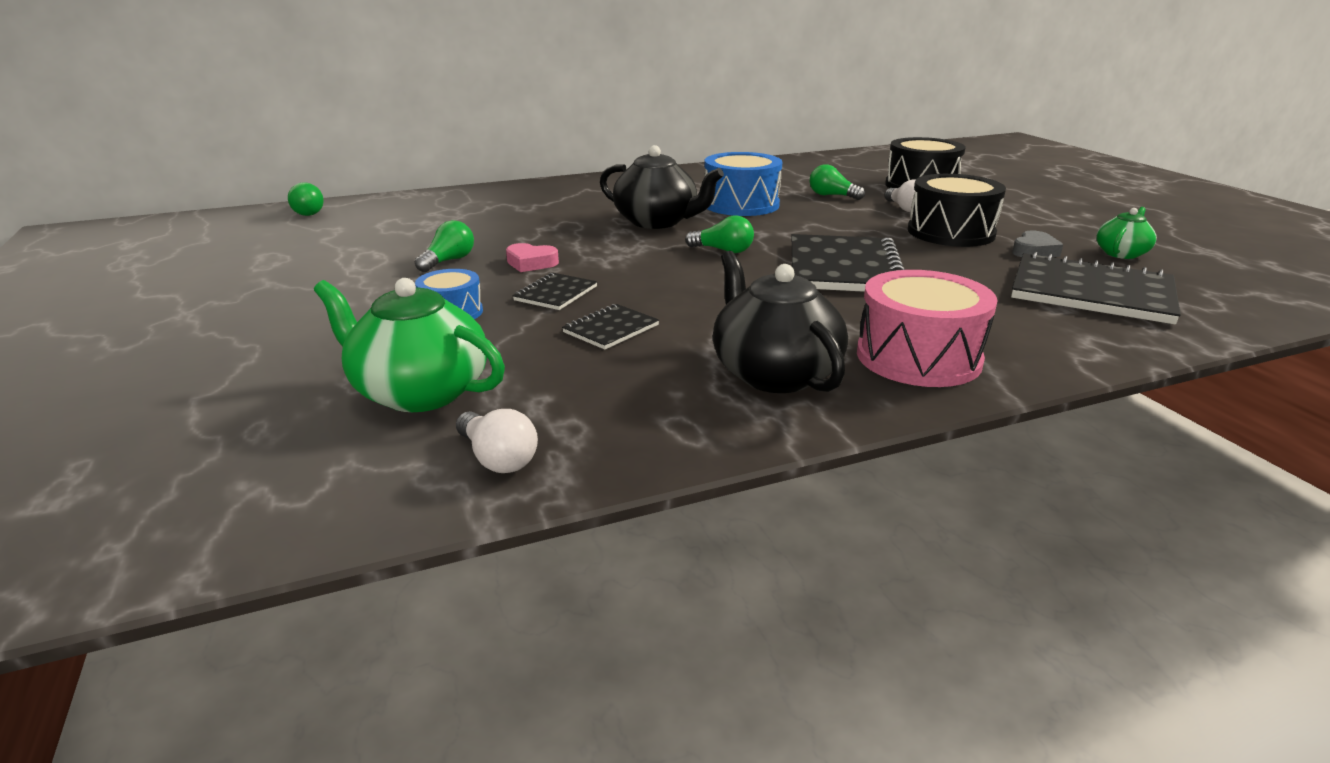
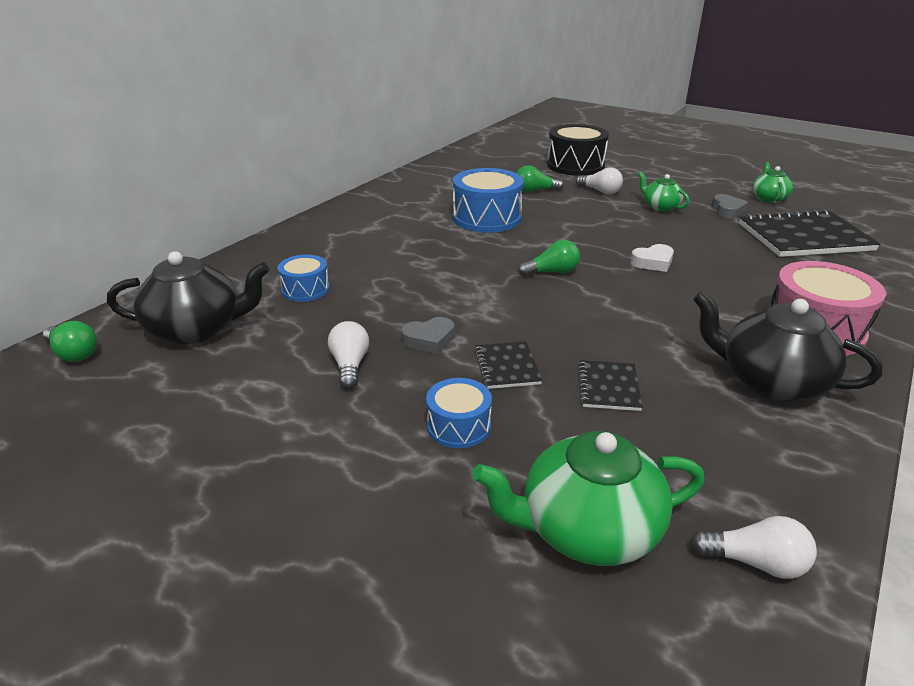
camera: 35 degrees left, 5 degrees up
(448, 261) = (350, 365): green light bulb -> white light bulb
(503, 215) = (305, 289): none -> blue drum
(531, 263) = (429, 340): pink heart -> grey heart
(657, 222) = (454, 256): black teapot -> black teapot (197, 329)
(843, 268) = (653, 262): black notebook -> white heart
(951, 232) = (660, 207): black drum -> green teapot

